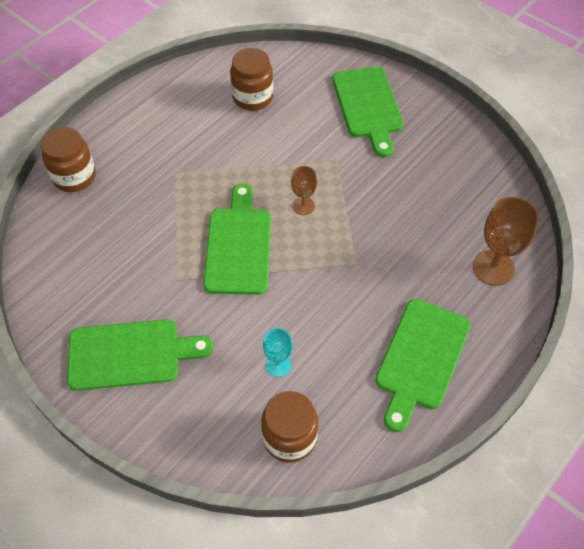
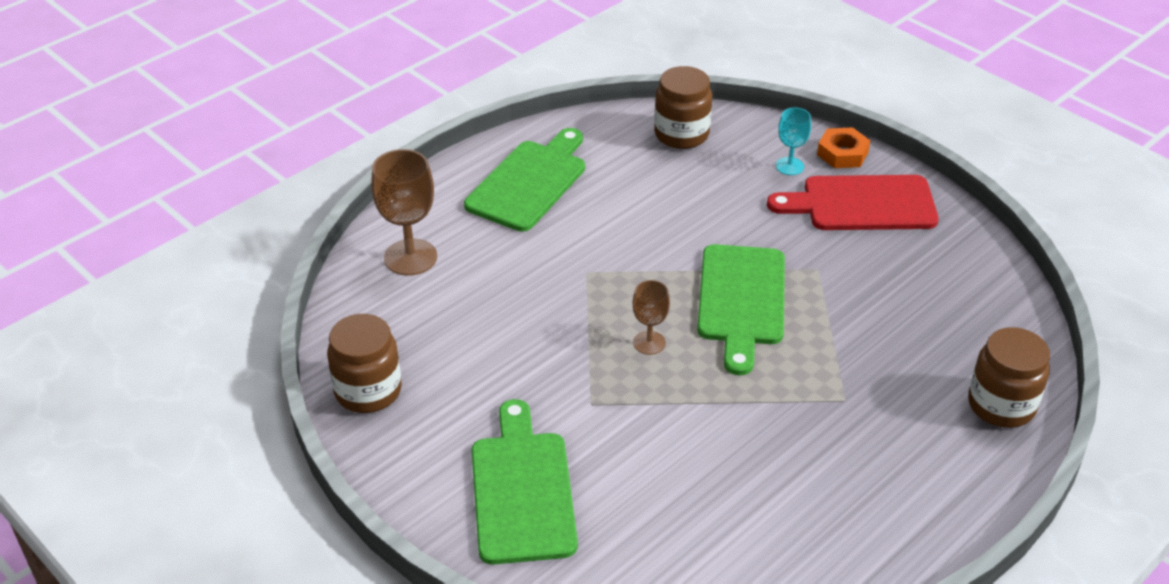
camera: 175 degrees left, 15 degrees down
(130, 354) = (862, 204): green cutting board -> red cutting board
(136, 421) = (842, 153): none -> orange nut
(253, 97) = (725, 521): brown jar -> brown jar (368, 391)
(278, 365) = (691, 186): turquoise goblet -> turquoise goblet (789, 166)

